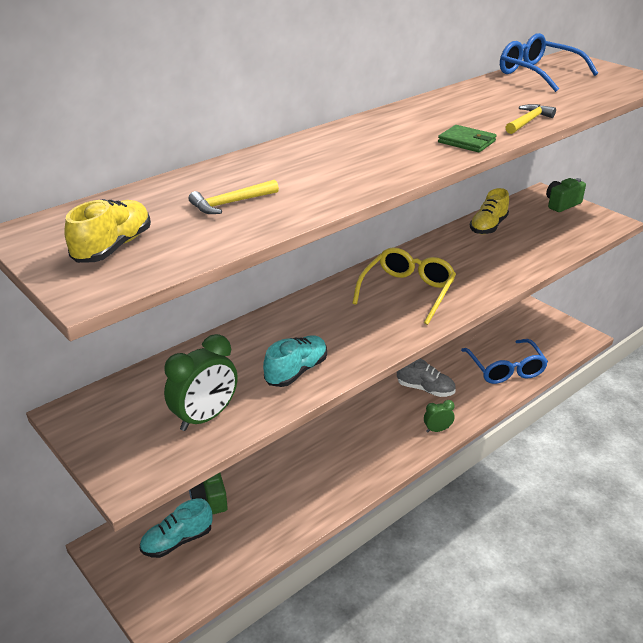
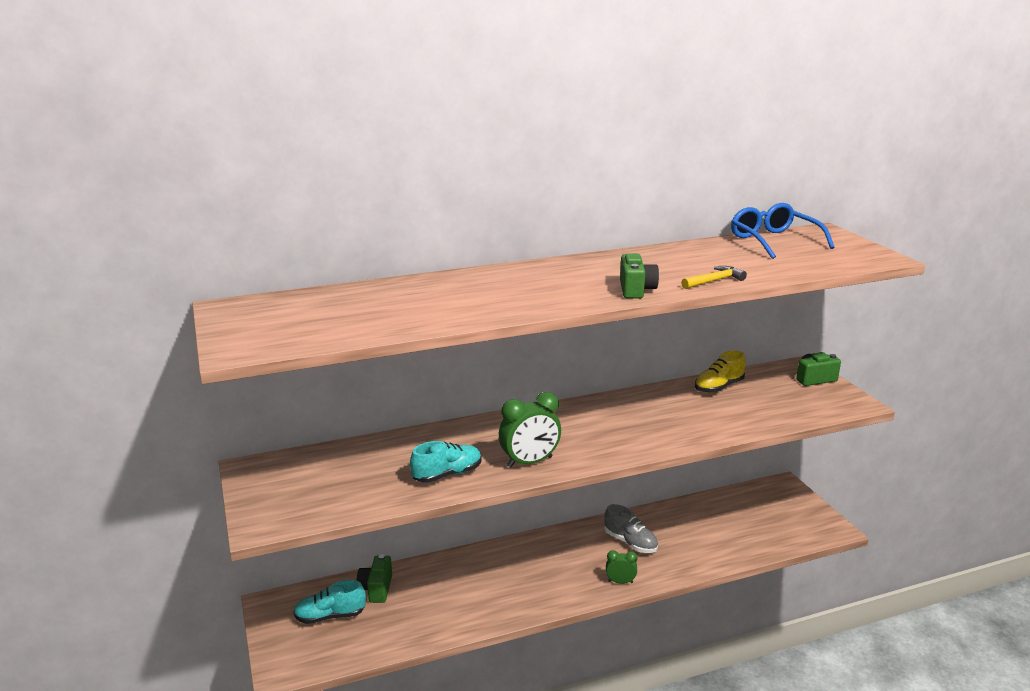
camera: 20 degrees right, 10 degrees down
(113, 247) = (275, 326): yellow shoe -> none
(205, 417) = (348, 493): green clock -> green clock (529, 462)
(230, 203) = (389, 309): yellow hammer -> none
(407, 292) = (593, 430): yellow glasses -> none
(466, 142) = (636, 290): green wallet -> green camera
(505, 368) = (726, 542): blue glasses -> none

